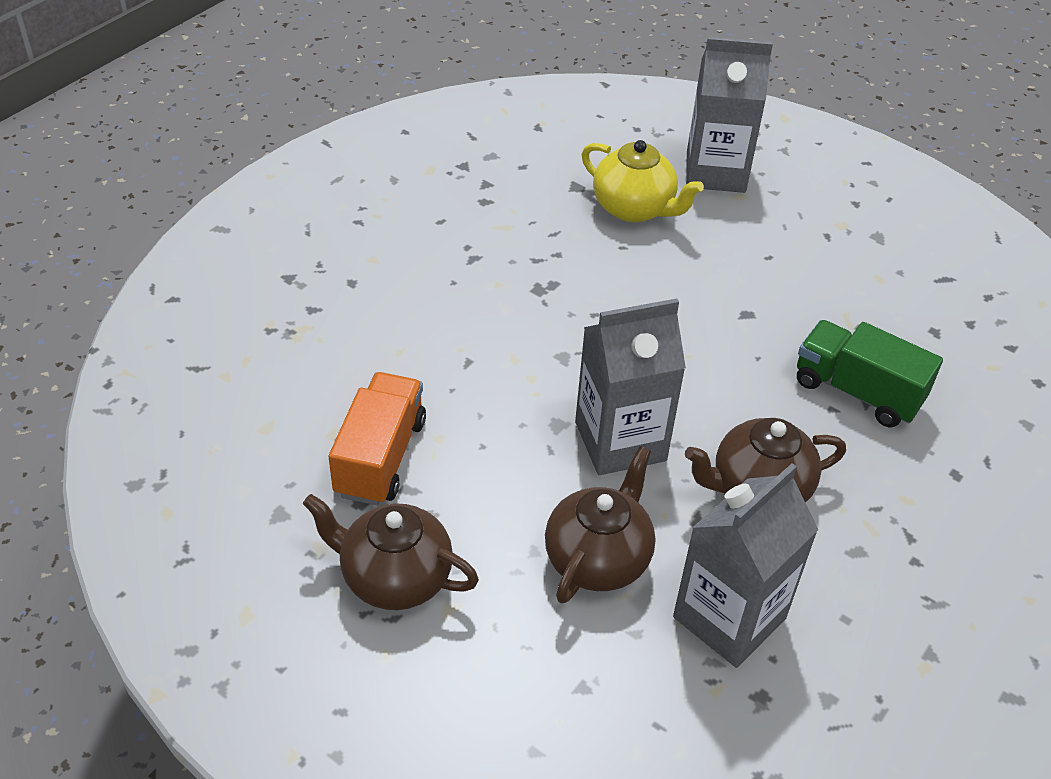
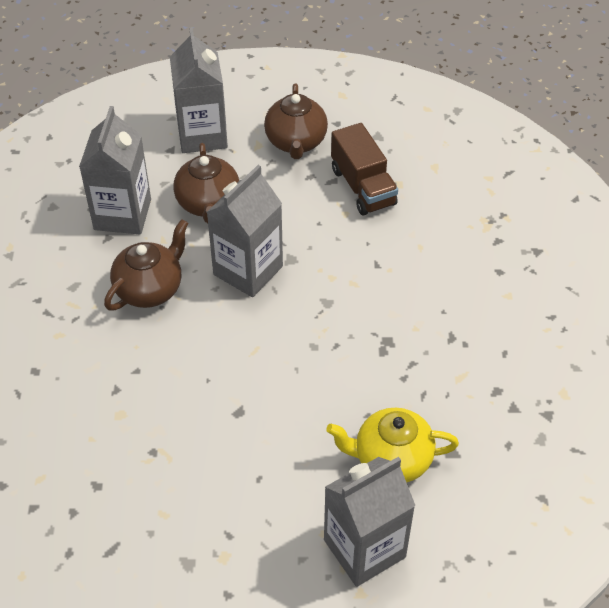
camera: 145 degrees right, 5 degrees up
(380, 457) = (363, 187): orange truck -> brown truck
(394, 577) = (296, 142): brown teapot -> brown teapot turned 105 degrees clockwise
(514, 682) = (202, 135): none -> grey carton
(857, 391) = (127, 394): green truck -> none

